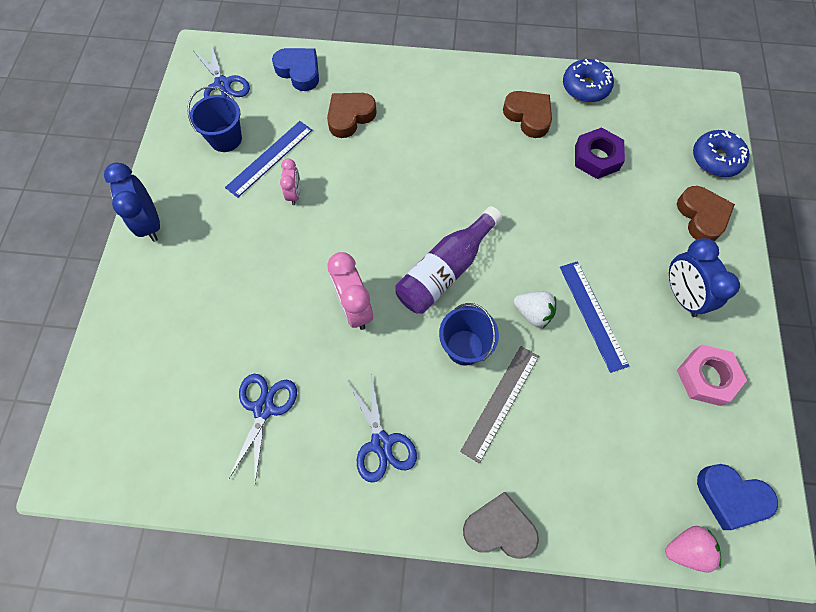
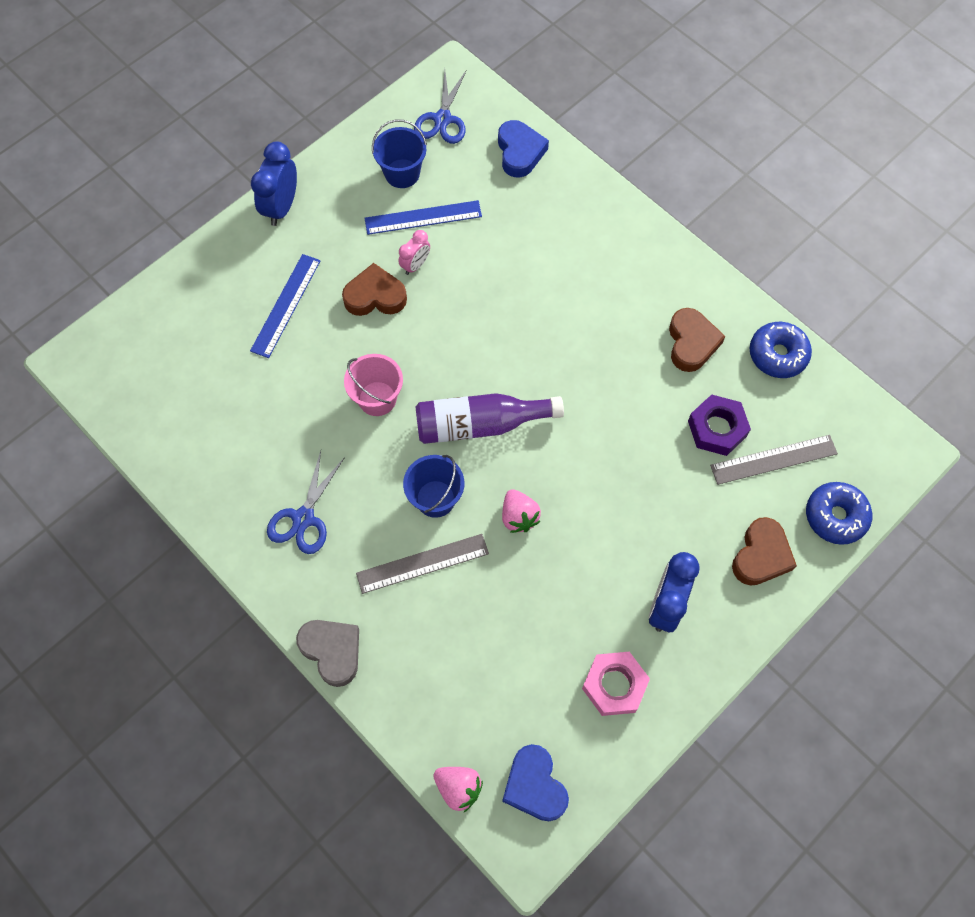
camera: 40 degrees right, 0 degrees up
(264, 408) = (242, 423): blue scissors -> none
(350, 117) = (526, 227): brown heart -> brown heart (375, 296)
(354, 308) = (377, 398): pink clock -> pink bucket
(533, 313) = (519, 517): white strawberry -> pink strawberry
(592, 315) = (568, 558): blue ruler -> blue ruler (285, 305)
(648, 152) = (773, 460): none -> grey ruler

